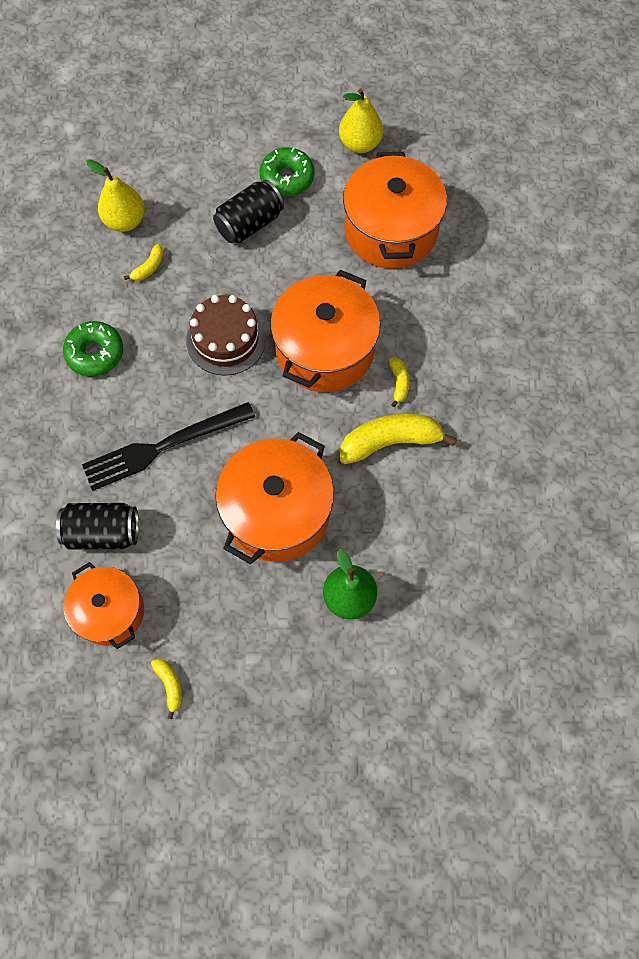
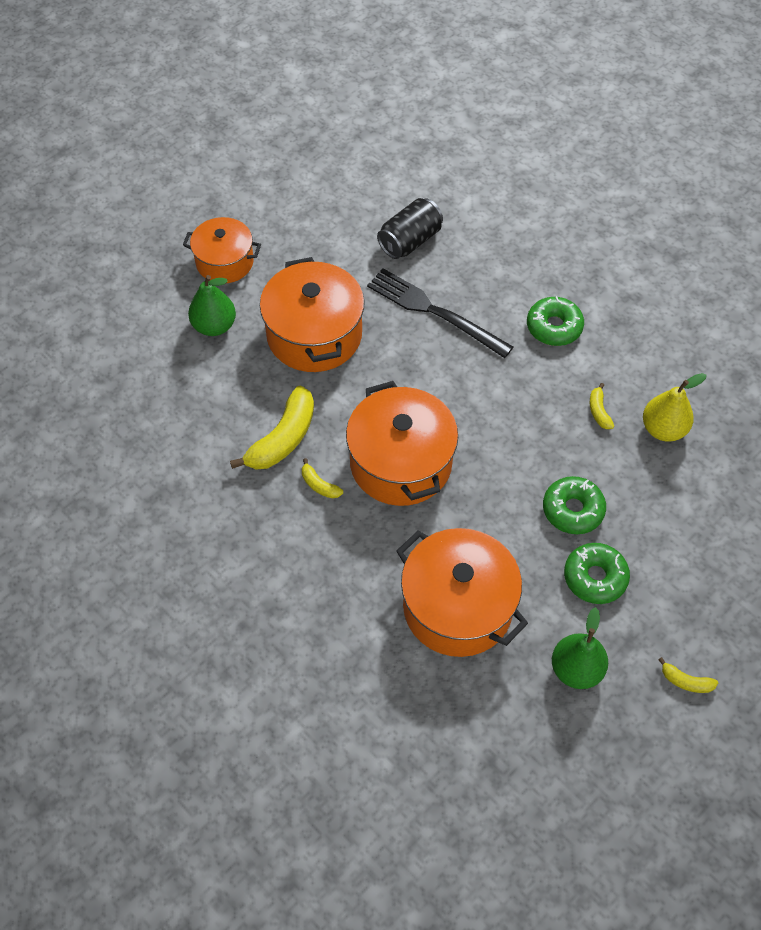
camera: 135 degrees right, 10 degrees down
(110, 611) = (354, 210): orange pot -> orange pot (224, 262)
(163, 446) = (434, 312): black fork -> black fork turned 75 degrees counterclockwise
(170, 685) = (276, 206): yellow banana -> yellow banana (685, 681)
(226, 339) = (479, 409): brown cake -> none
(250, 224) = (572, 510): black can -> green donut
(360, 144) = (576, 669): yellow pear -> green pear

